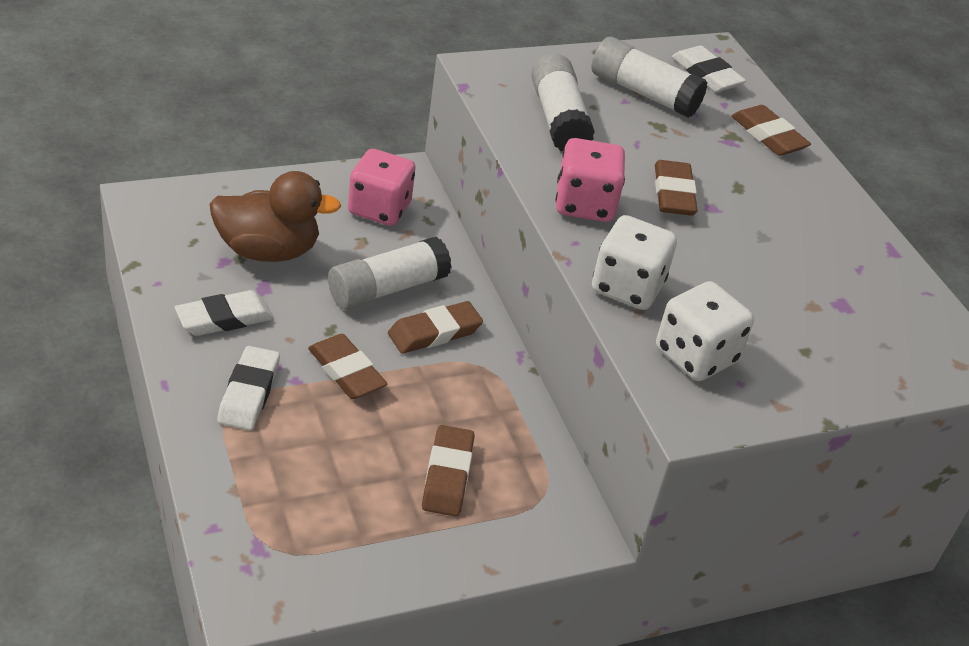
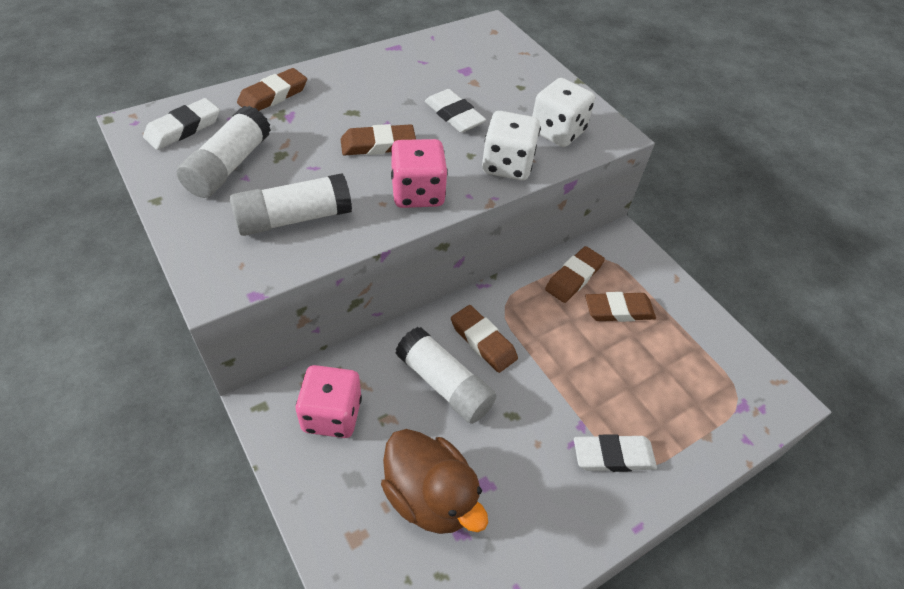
camera: 100 degrees left, 10 degrees up
(224, 318) = (538, 505): white eraser -> white eraser (454, 115)
(268, 251) = (430, 496): brown duck -> brown duck turned 150 degrees clockwise
(346, 371) = (554, 392): brown eraser -> brown eraser (573, 277)

